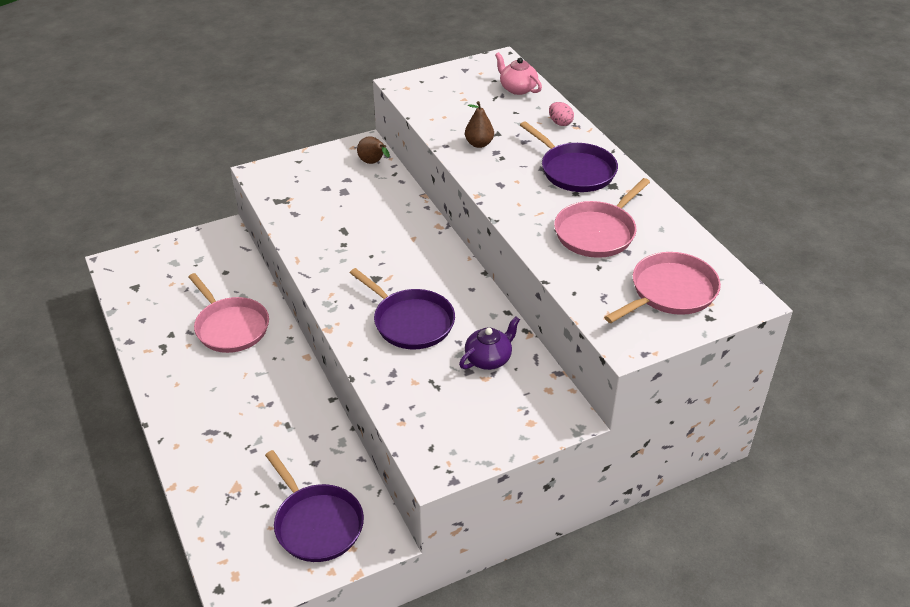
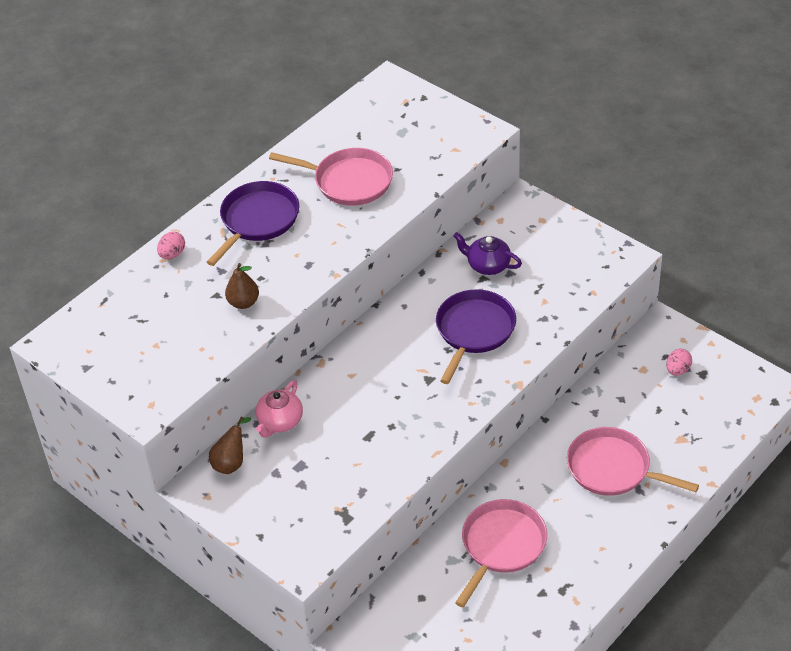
camera: 110 degrees left, 5 degrees up
(316, 524) = (677, 370): purple pan -> pink egg
(517, 88) = (113, 308): pink teapot -> pink teapot (280, 422)
(670, 292) = (405, 123): pink pan -> pink pan (612, 468)

